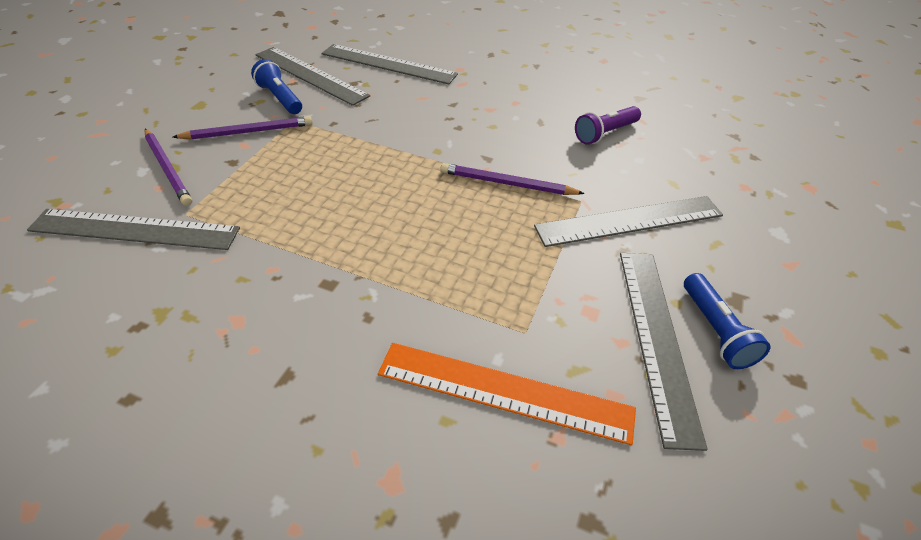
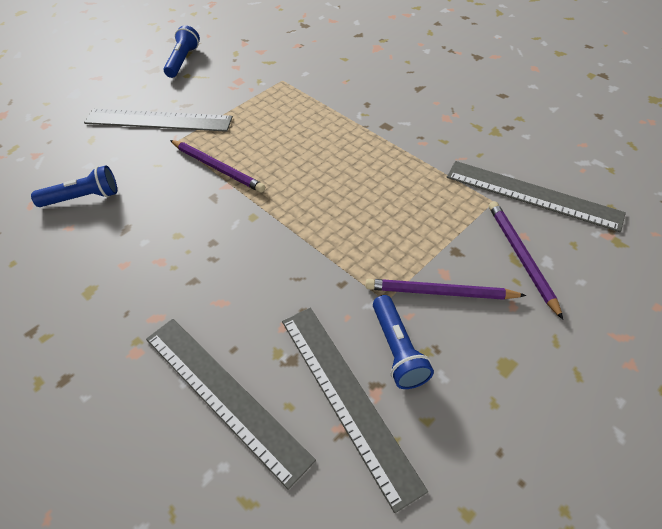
camera: 155 degrees left, 5 degrees up
(504, 391) = (310, 61): orange ruler -> none
(605, 133) = (82, 198): purple flashlight -> blue flashlight
(657, 338) = (216, 64): grey ruler -> none

